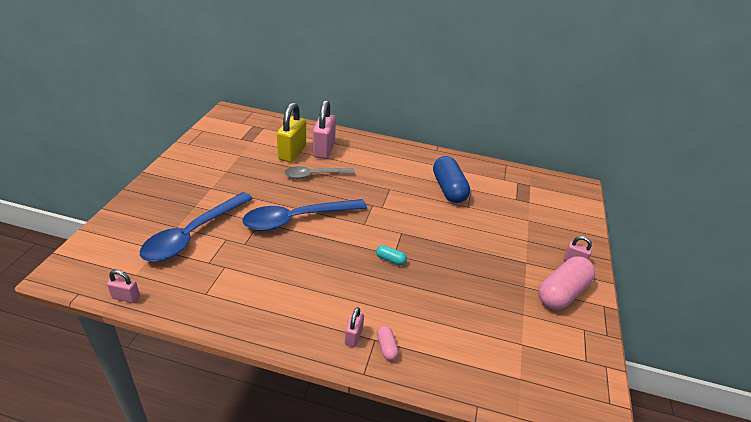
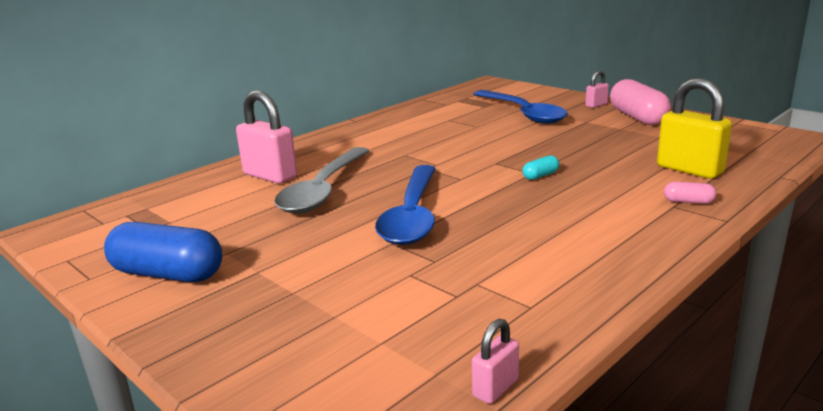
camera: 55 degrees left, 15 degrees down
(192, 235) = (373, 302): blue spoon -> blue spoon (523, 113)
(292, 153) = (248, 197): yellow padlock -> yellow padlock (689, 170)
(314, 175) = (323, 190): grey spoon -> grey spoon, size x1.61
(353, 336) = (664, 216): pink padlock -> none
(448, 189) = (437, 128): blue capsule -> blue capsule (167, 274)

